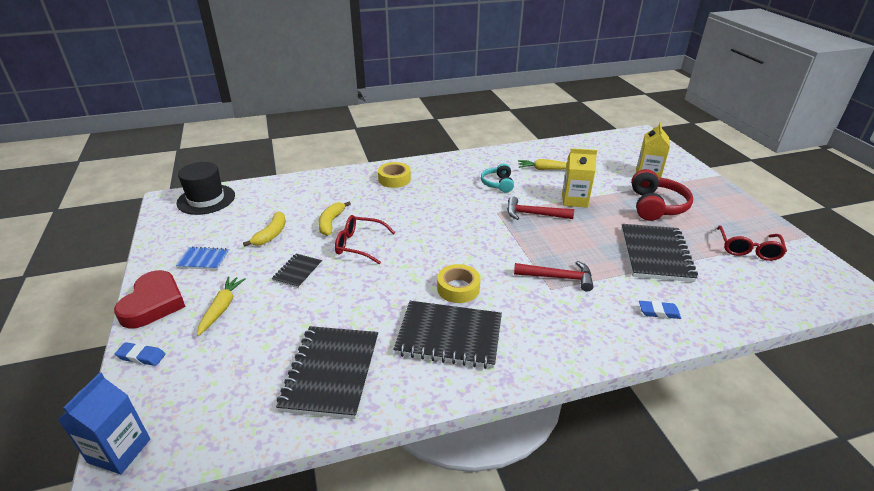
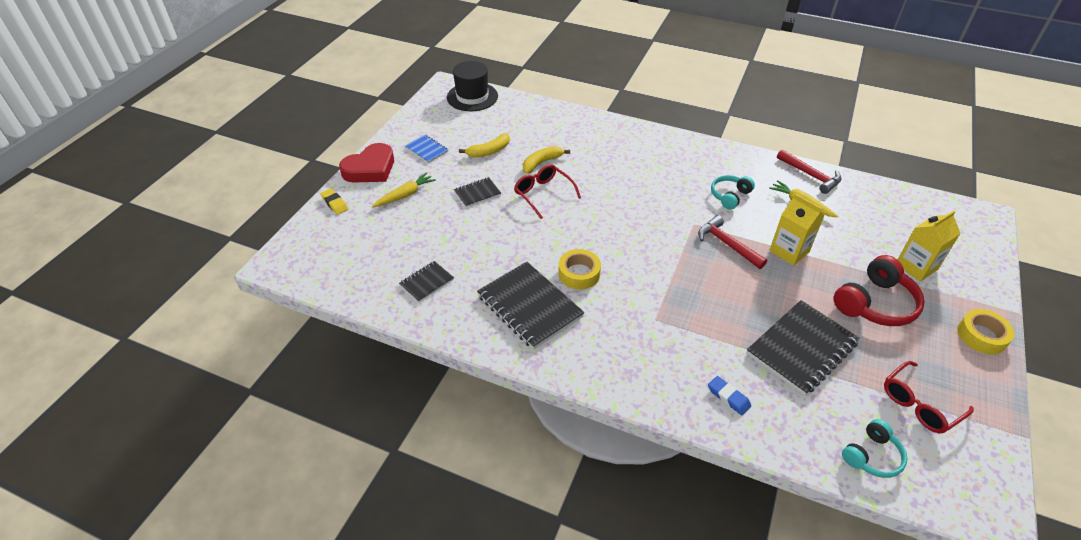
camera: 40 degrees right, 10 degrees up
(119, 451) = (279, 257): blue carton -> none
(141, 356) = (334, 203): blue eraser -> yellow eraser
(331, 373) = (426, 282): black notebook -> black notebook, size x0.51
(394, 179) = (636, 145): yellow tape -> yellow tape (981, 336)
(558, 277) = (674, 313): red hammer -> red hammer (810, 175)
(769, 295) = (872, 456): none -> turquoise headphones

